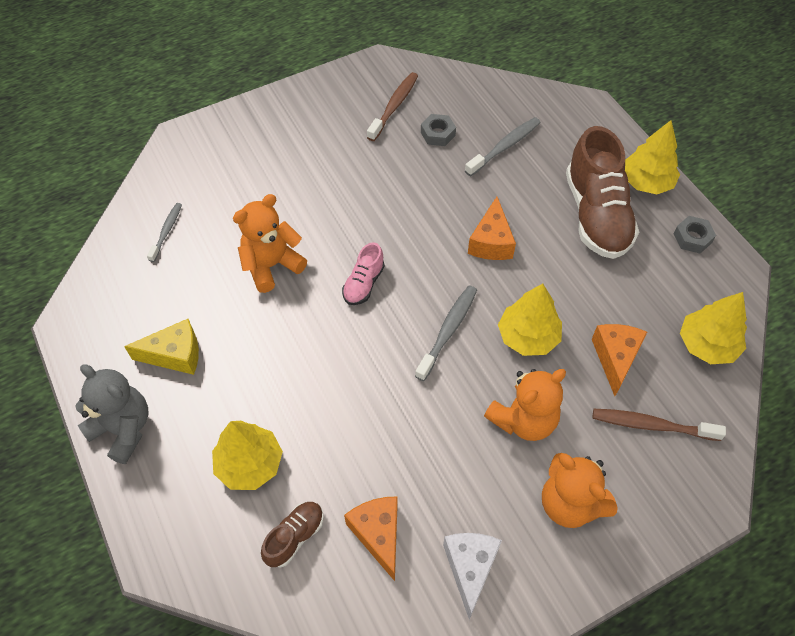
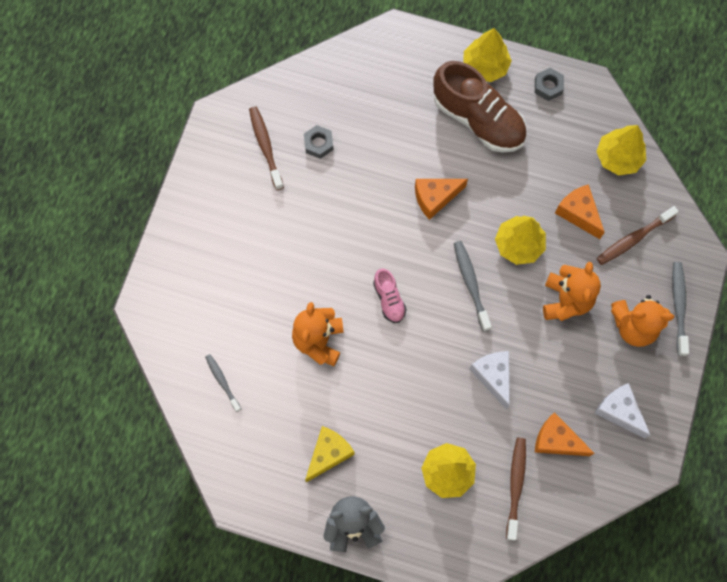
camera: 45 degrees left, 15 degrees up
(295, 537) = (516, 485): brown shoe -> brown toothbrush
(382, 422) = (493, 376): none -> white cheese
(491, 242) = (435, 198): orange cheese -> orange cheese turned 105 degrees clockwise
(505, 147) = (372, 115): grey toothbrush -> grey toothbrush (678, 306)

